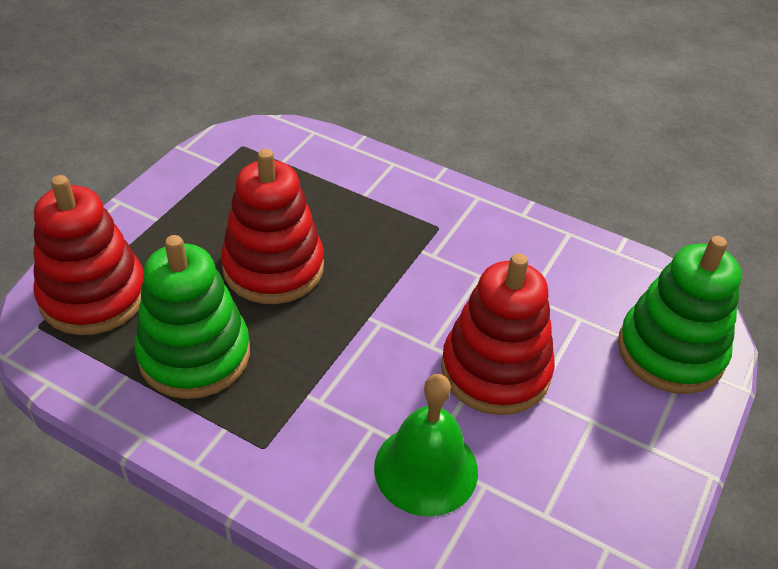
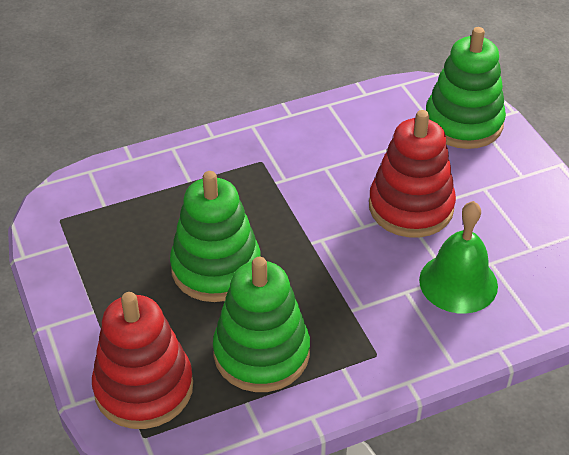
camera: 50 degrees left, 0 degrees up
(273, 268) = (216, 268): red stacking toy -> green stacking toy

